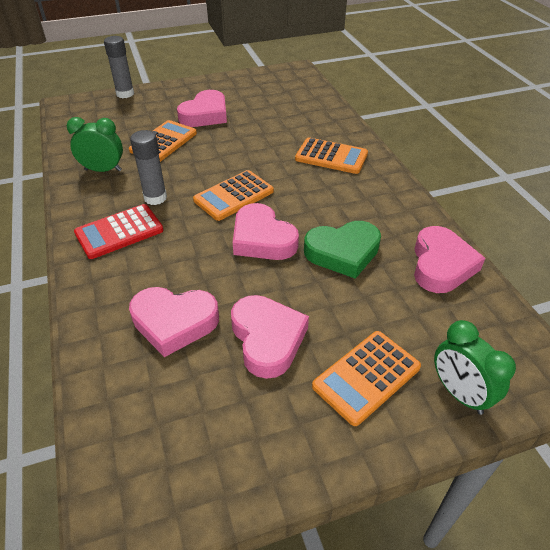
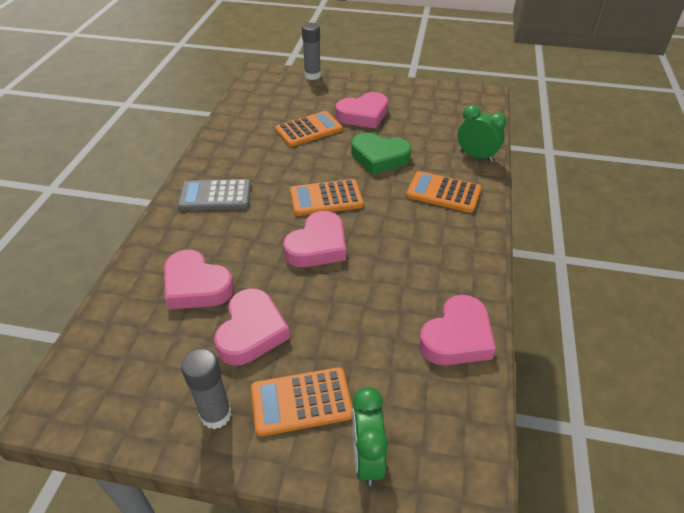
camera: 30 degrees right, 0 degrees up
(103, 170) = (243, 139): green clock -> green clock (476, 156)
(119, 232) = (215, 196): red calculator -> grey calculator
(155, 198) = (263, 177): grey glue stick -> grey glue stick (216, 415)
(262, 239) = (317, 246): pink heart -> pink heart turned 135 degrees counterclockwise
(331, 157) = (443, 193): orange calculator -> orange calculator turned 150 degrees clockwise
(343, 252) = (375, 286): green heart -> green heart (379, 157)

